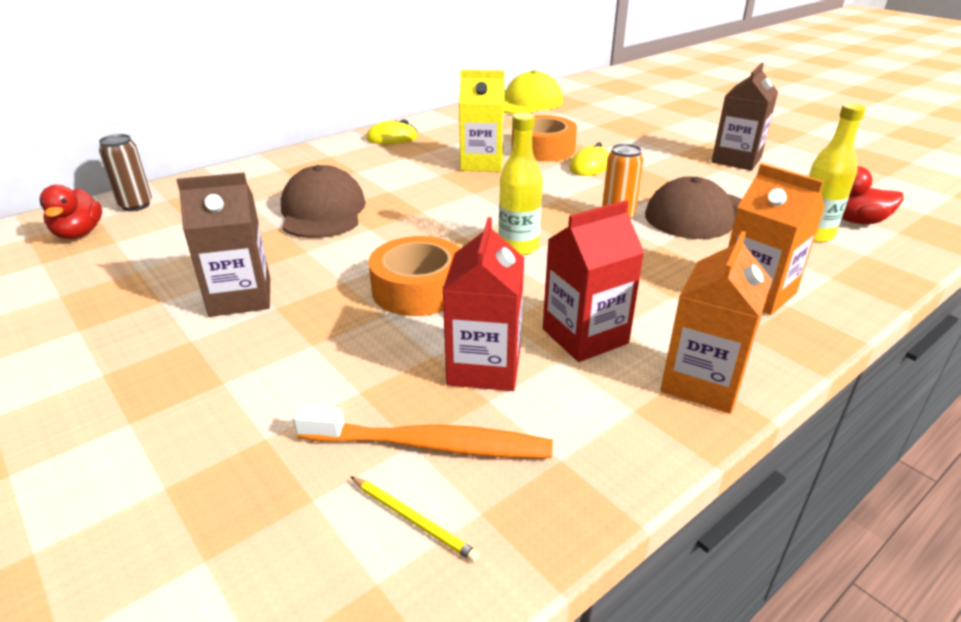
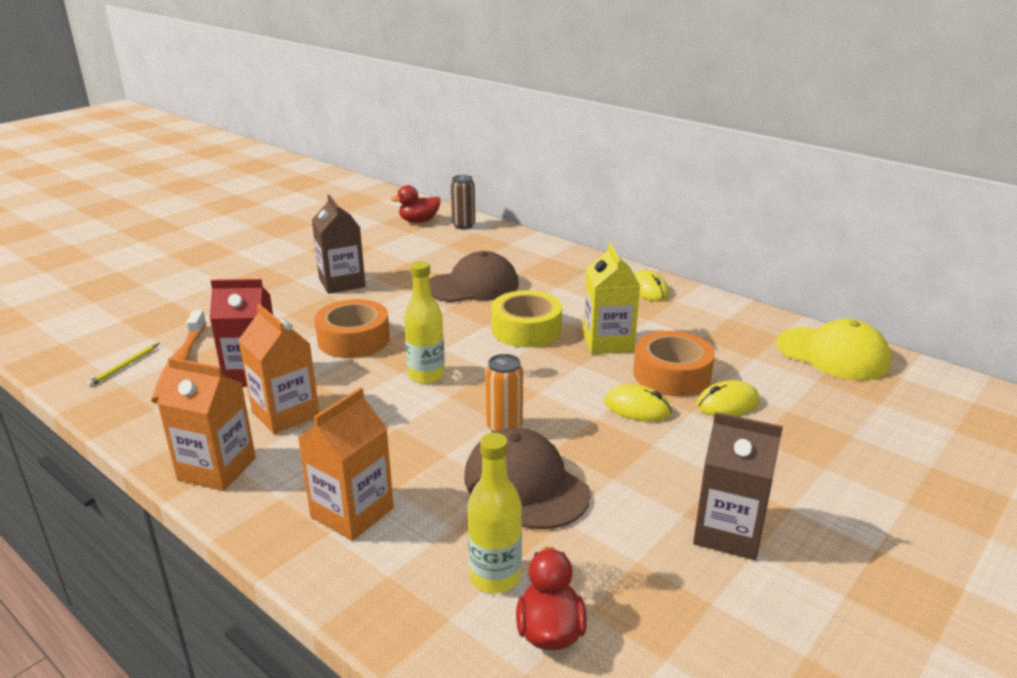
camera: 80 degrees right, 5 degrees down
(442, 193) = (526, 329): none -> yellow tape
(585, 336) = (285, 413): red carton -> orange carton
(587, 139) = (727, 403): none -> yellow mouse

